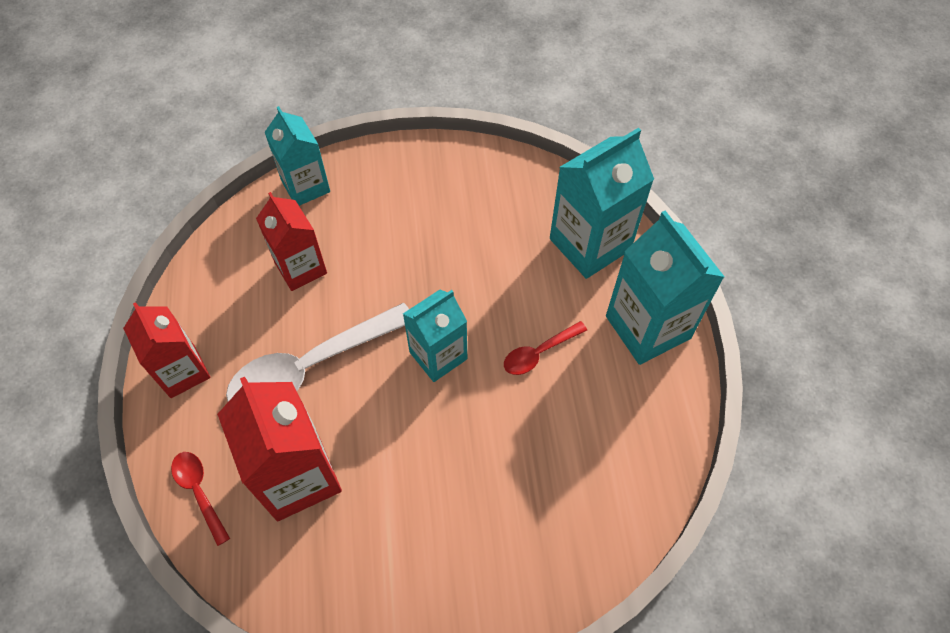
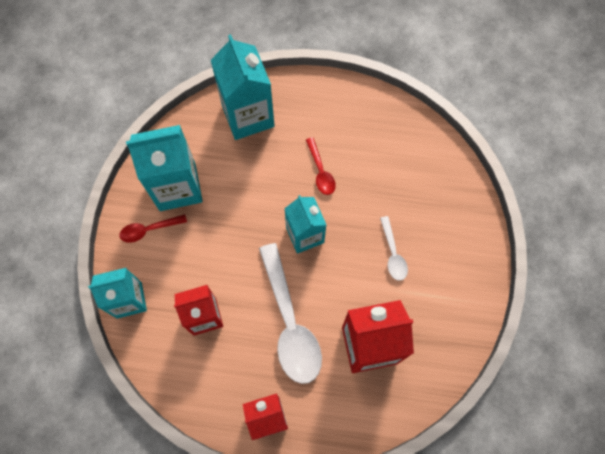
camera: 75 degrees left, 10 degrees up
(199, 492) = (364, 415): red spoon -> red spoon (149, 230)
(441, 480) = (393, 254): none -> white spoon
(647, 327) = (320, 102): turquoise carton -> turquoise carton (177, 187)

